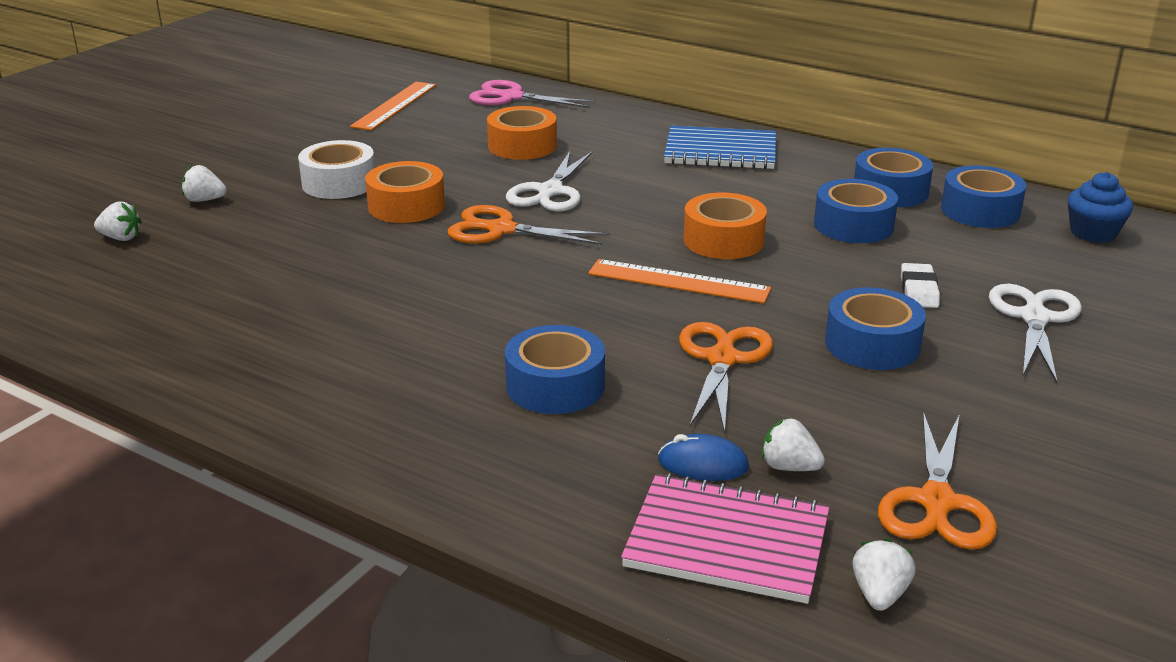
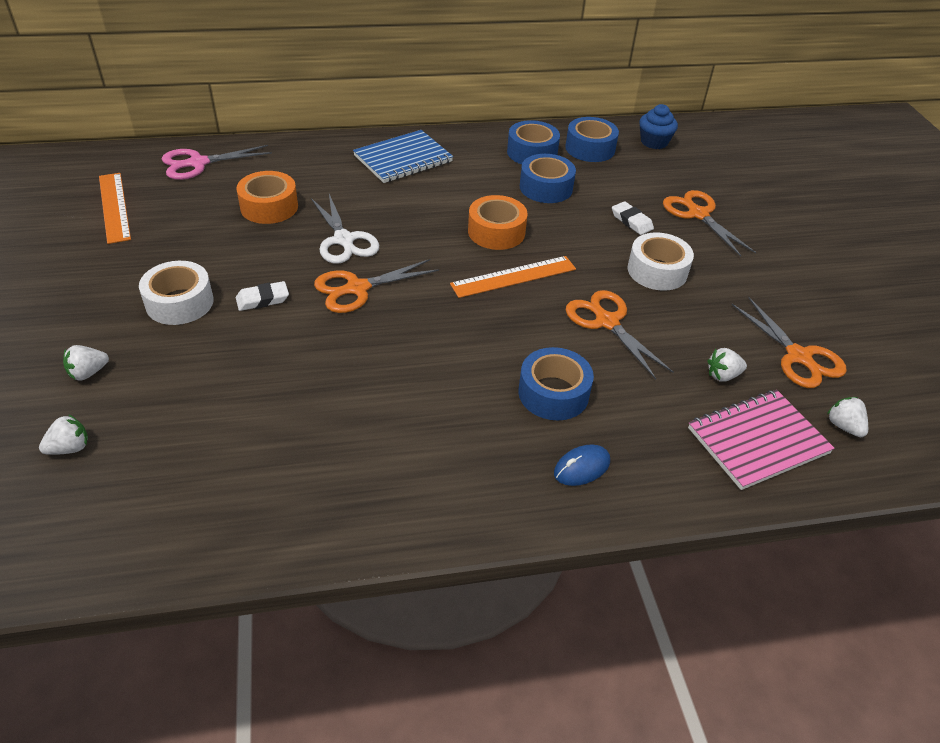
camera: 45 degrees left, 15 degrees up
(406, 206) = (262, 299): orange tape -> white eraser
(703, 464) = (688, 399): blue mouse -> blue mouse (581, 467)
(872, 344) = (657, 271): blue tape -> white tape
(1034, 318) = (697, 214): white scissors -> orange scissors

